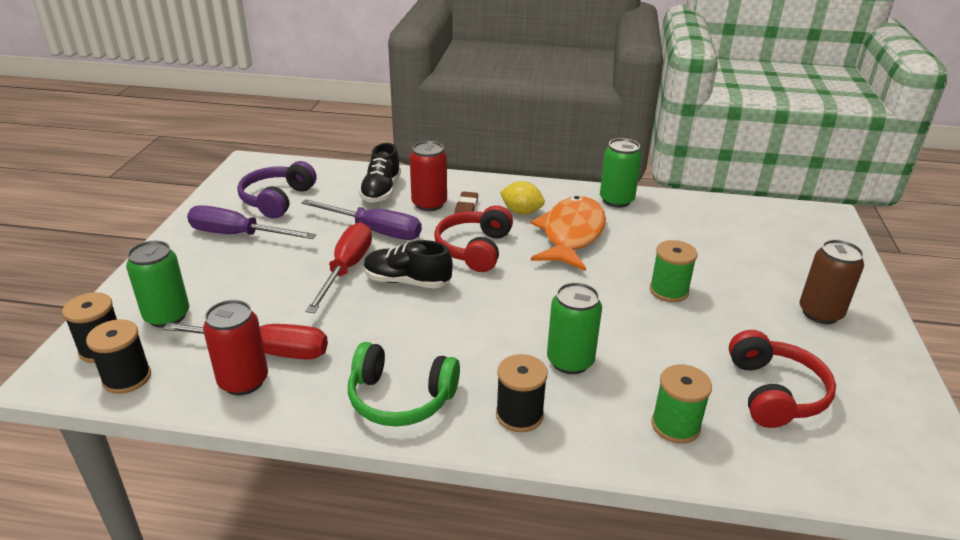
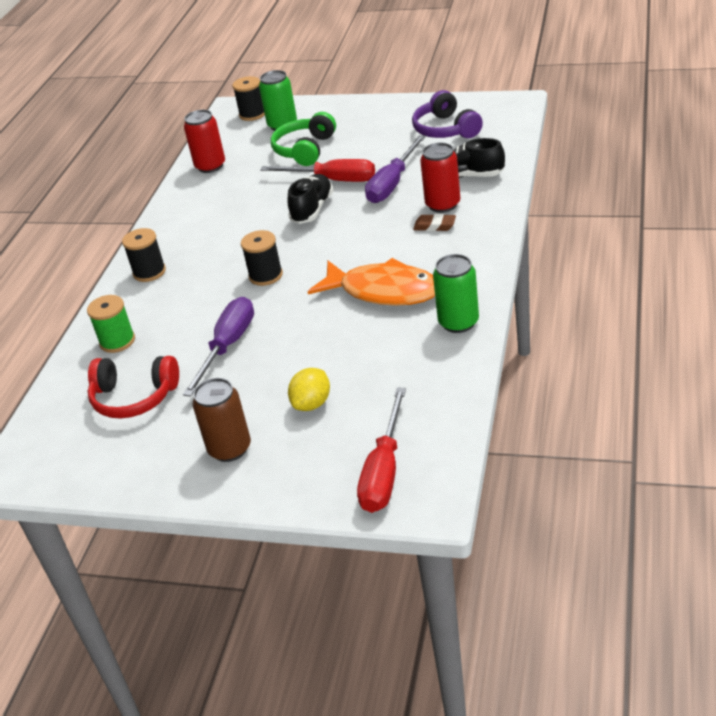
camera: 100 degrees right, 5 degrees up
(127, 378) = (223, 129): black spool -> black spool (266, 275)
(238, 235) = (386, 125): purple screwdriver -> purple screwdriver (228, 346)
(267, 351) = (238, 168): red screwdriver -> red screwdriver (384, 471)
(277, 200) = (445, 129): purple headphones -> purple headphones turned 135 degrees counterclockwise
(400, 398) = (179, 224): green headphones -> green headphones (305, 149)
(474, 249) = (360, 237): red headphones -> none
(521, 212) = (429, 259): yellow lemon -> yellow lemon (312, 403)
(570, 361) = (197, 293): green can -> none
(668, 291) = (280, 350): green spool -> none

